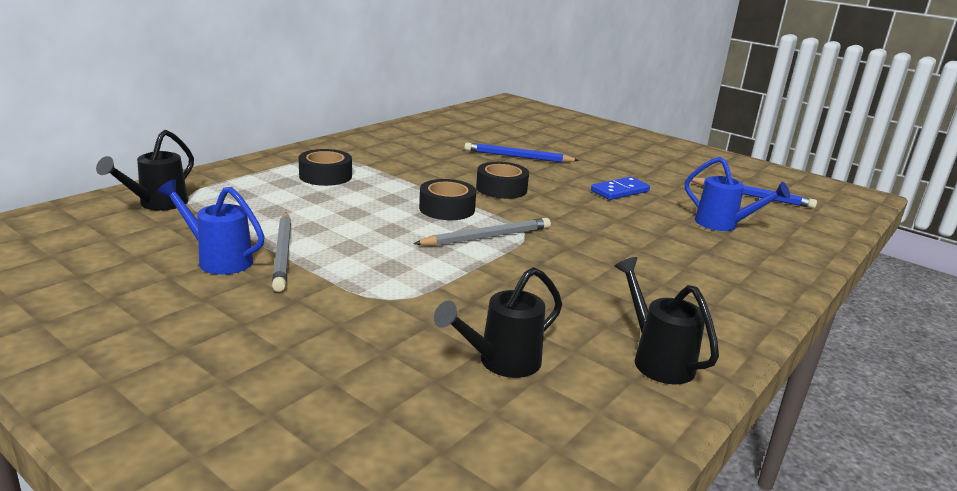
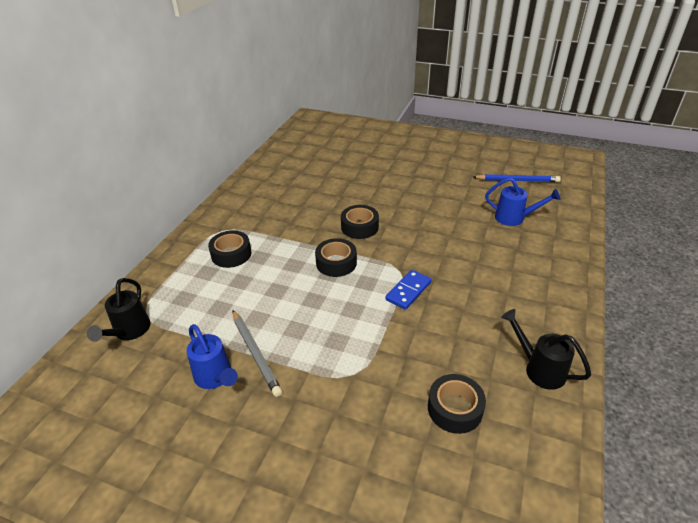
camera: 15 degrees left, 15 degrees up
(219, 259) = (215, 377): blue watering can -> blue watering can turned 135 degrees counterclockwise
(487, 237) = (379, 285): grey pencil -> none
(501, 362) = (455, 409): black watering can -> black tape
(518, 157) = (351, 186): blue pencil -> none
(619, 191) = (436, 203): blue domino -> blue domino (408, 291)

